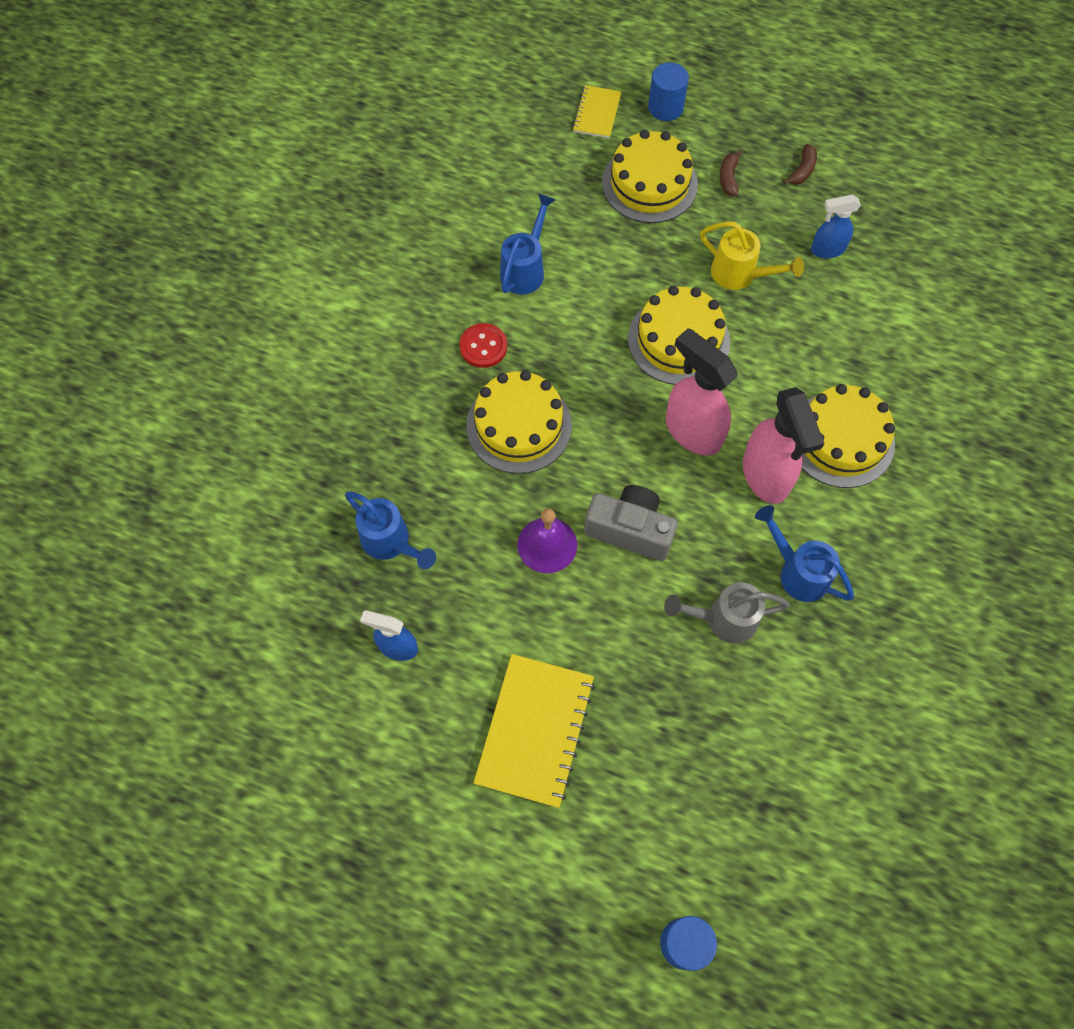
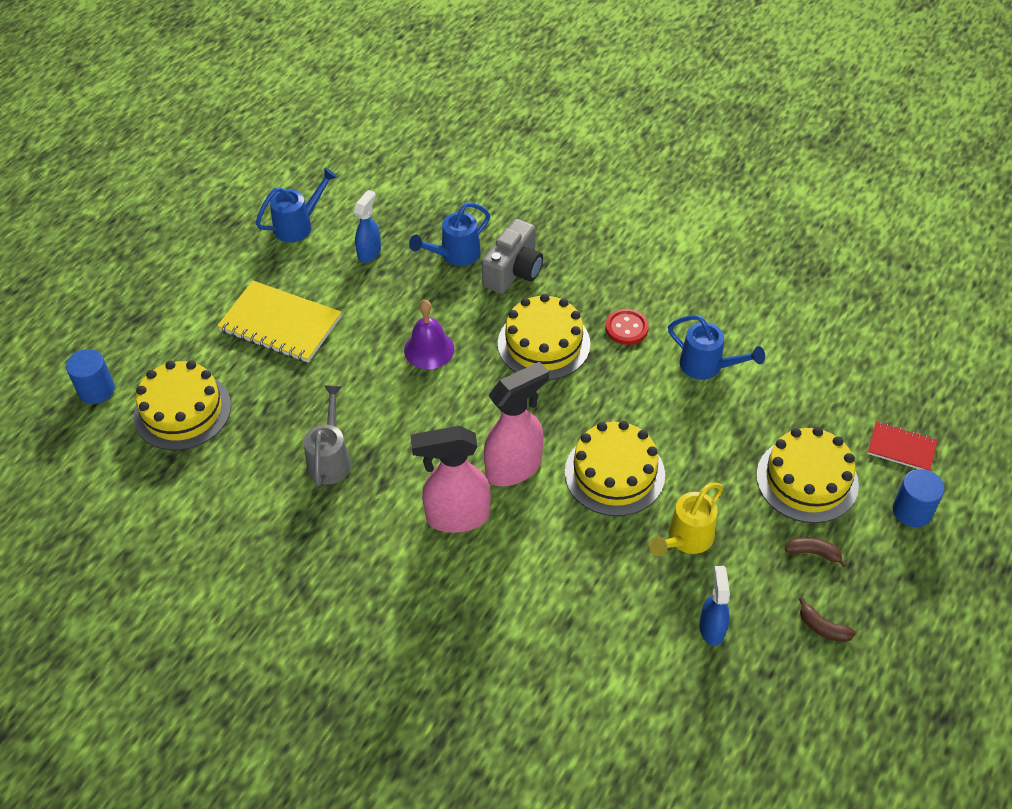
camera: 100 degrees right, 15 degrees down
(597, 113) = (901, 448): yellow notebook -> red notebook
(630, 530) = (428, 406): grey camera -> grey camera (514, 271)
(798, 572) = (357, 522): blue watering can -> blue watering can (298, 225)
(841, 439) = (482, 588): yellow cake -> yellow cake (182, 411)

